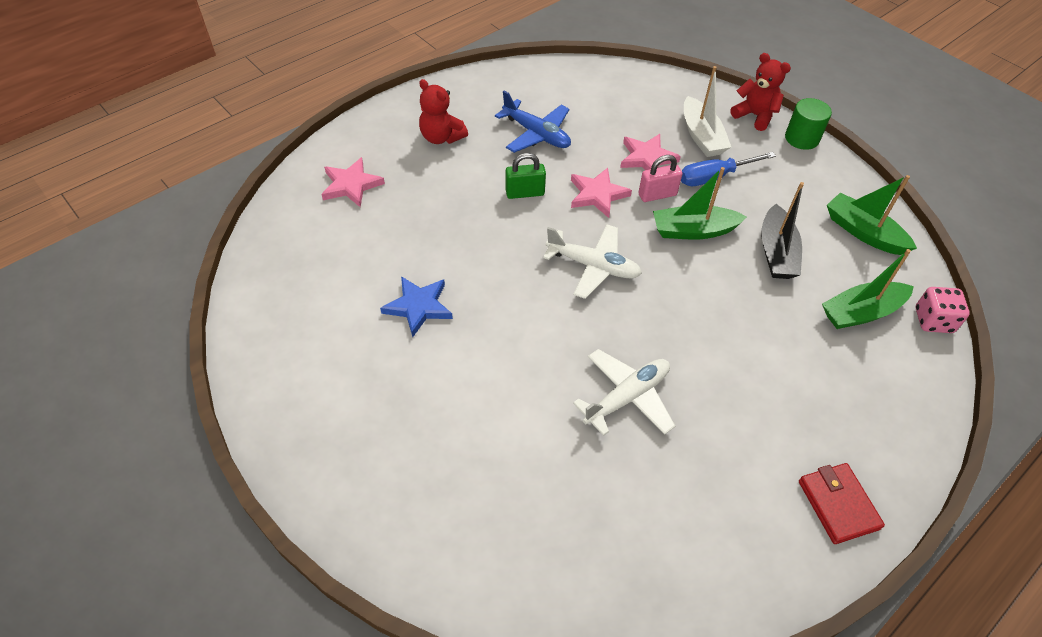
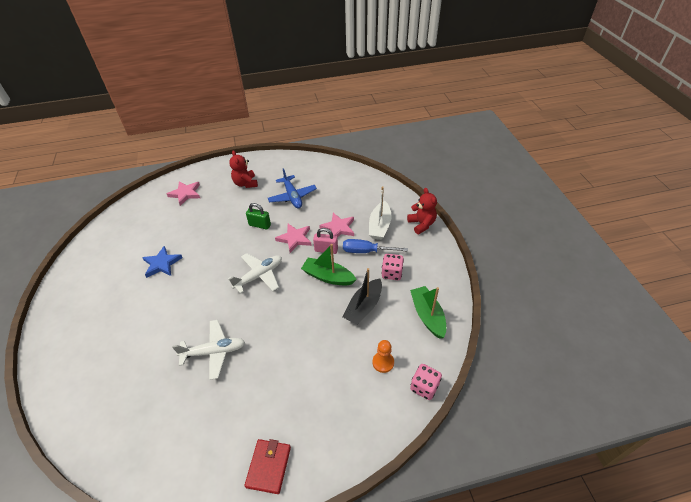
camera: 30 degrees right, 5 degrees down
(593, 266) = (259, 276): white plane -> white plane turned 90 degrees counterclockwise
(773, 194) = (392, 273): none -> pink dice
(802, 138) = (439, 246): green cylinder -> none
(861, 312) = (383, 362): green boat -> orange pawn

